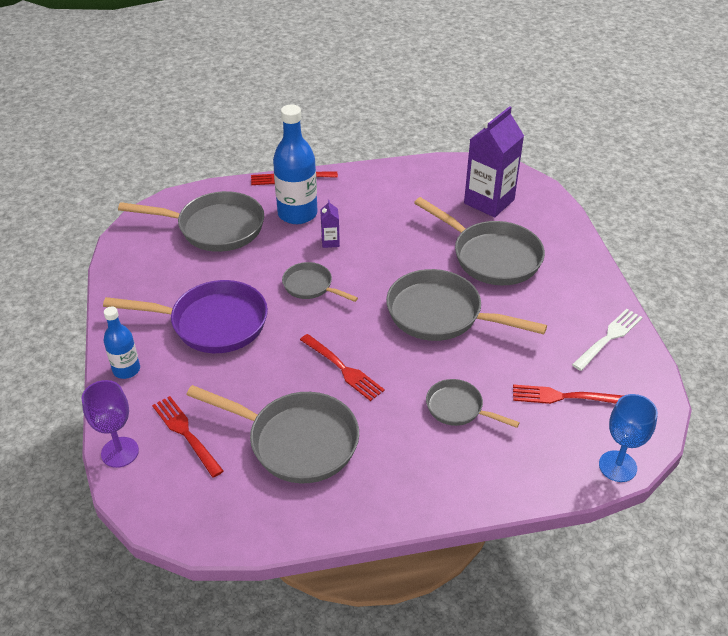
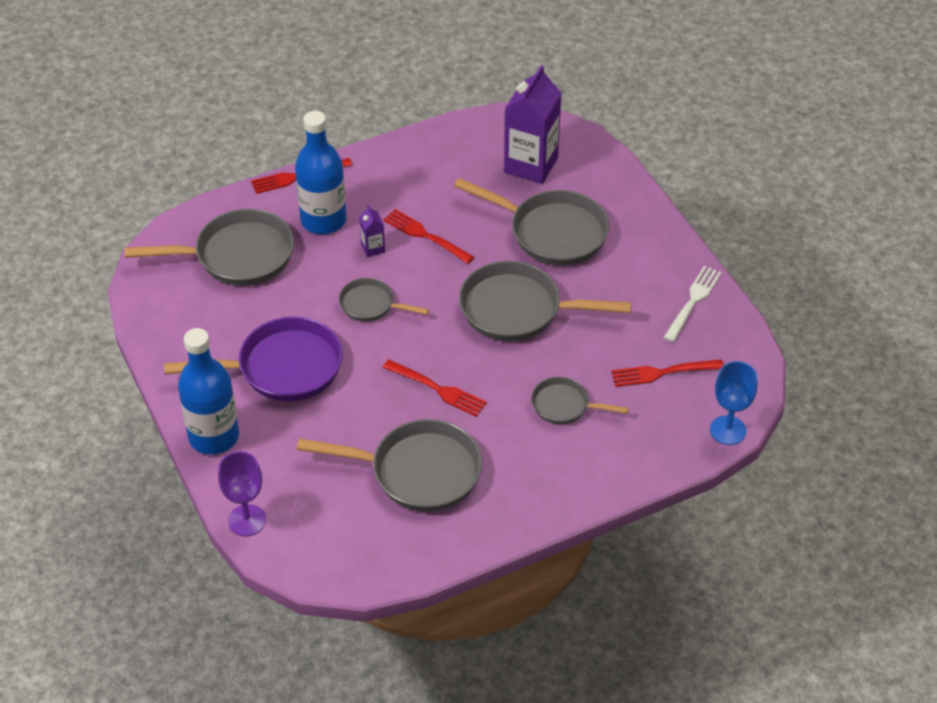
camera: 15 degrees left, 5 degrees up
(126, 370) = (214, 436): blue bottle -> blue bottle, size x1.74
(186, 433) = (305, 488): red fork -> red fork (425, 236)

